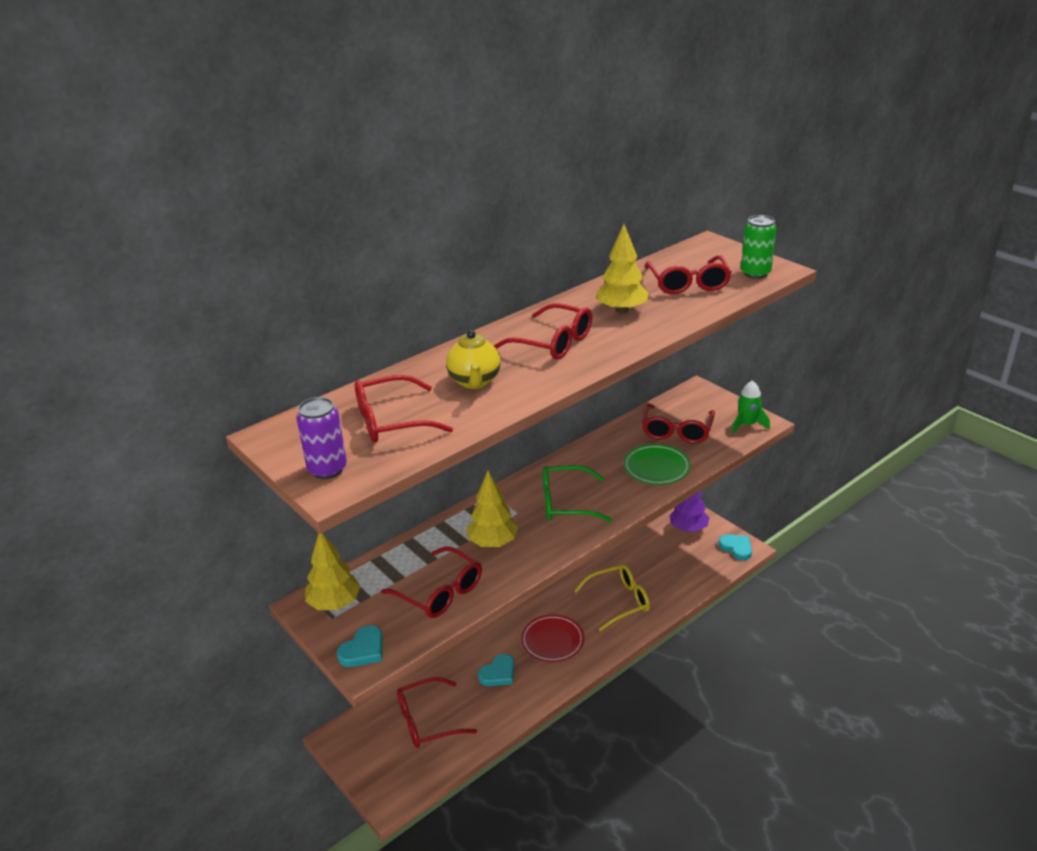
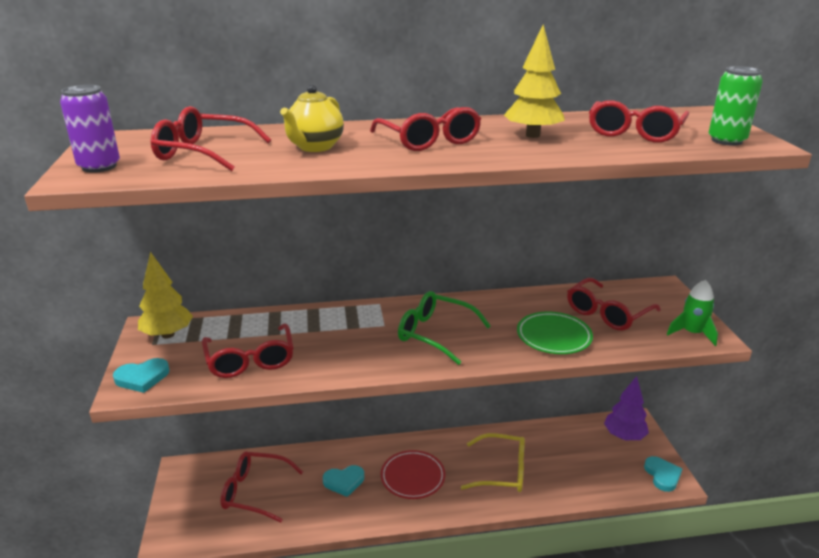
camera: 30 degrees right, 5 degrees down
(493, 543) = (337, 340): yellow tree -> none

